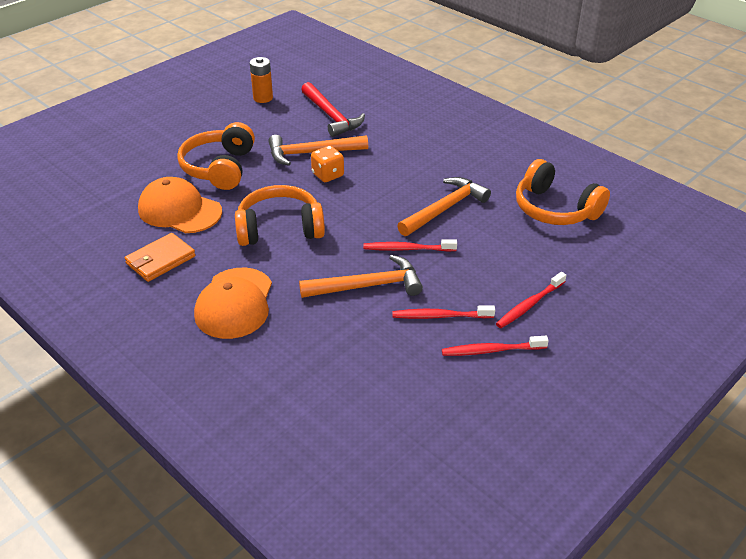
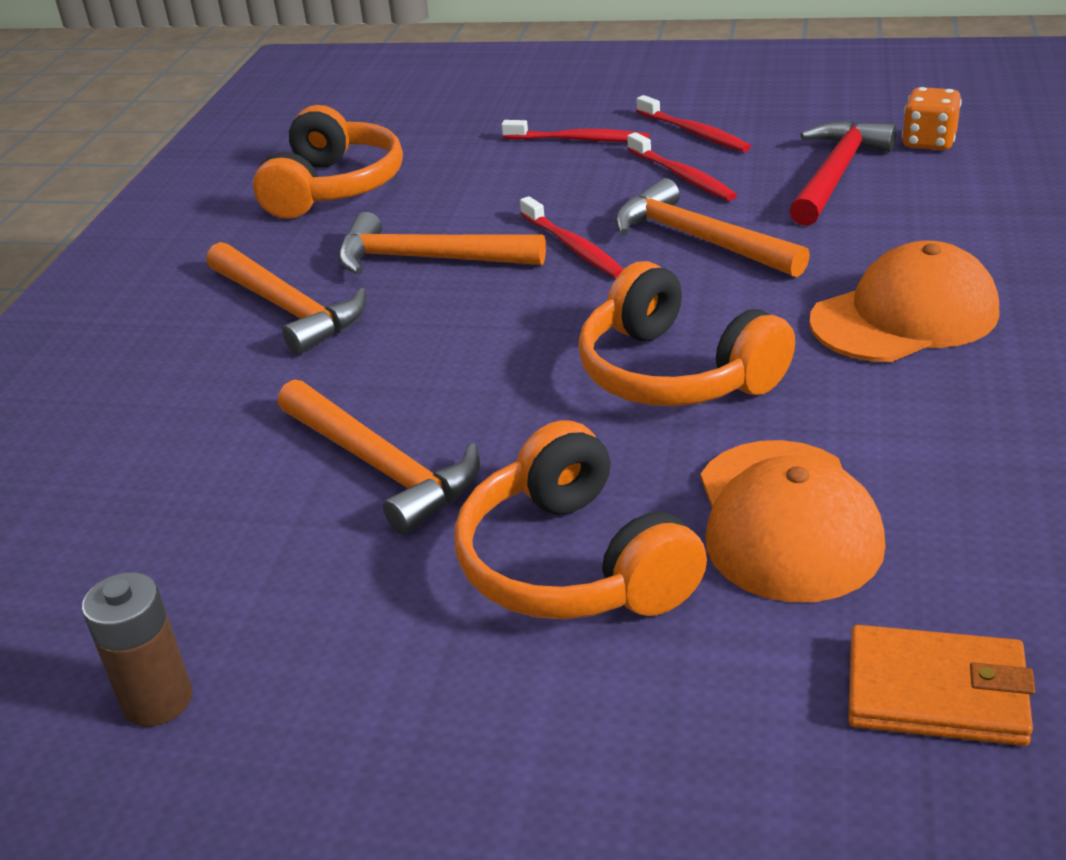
camera: 120 degrees left, 5 degrees down
(160, 260) = (942, 446): orange wallet -> orange wallet (936, 692)
(219, 168) = (574, 563): orange headphones -> orange headphones turned 90 degrees clockwise
(263, 98) = (157, 700): orange battery -> brown battery
(328, 175) = (445, 407): orange dice -> orange dice (928, 142)
(331, 116) = (185, 522): red hammer -> red hammer (836, 175)
(443, 165) = (287, 308): none -> orange hammer

